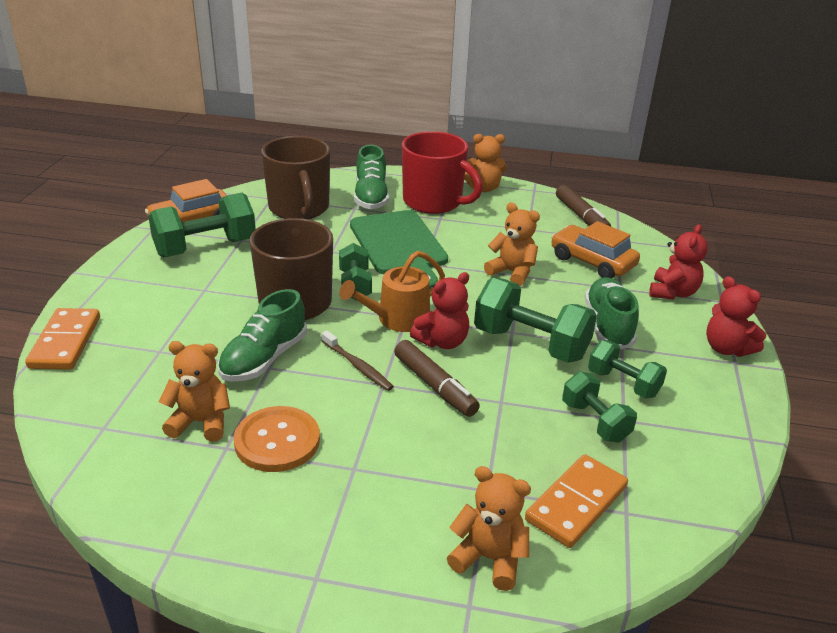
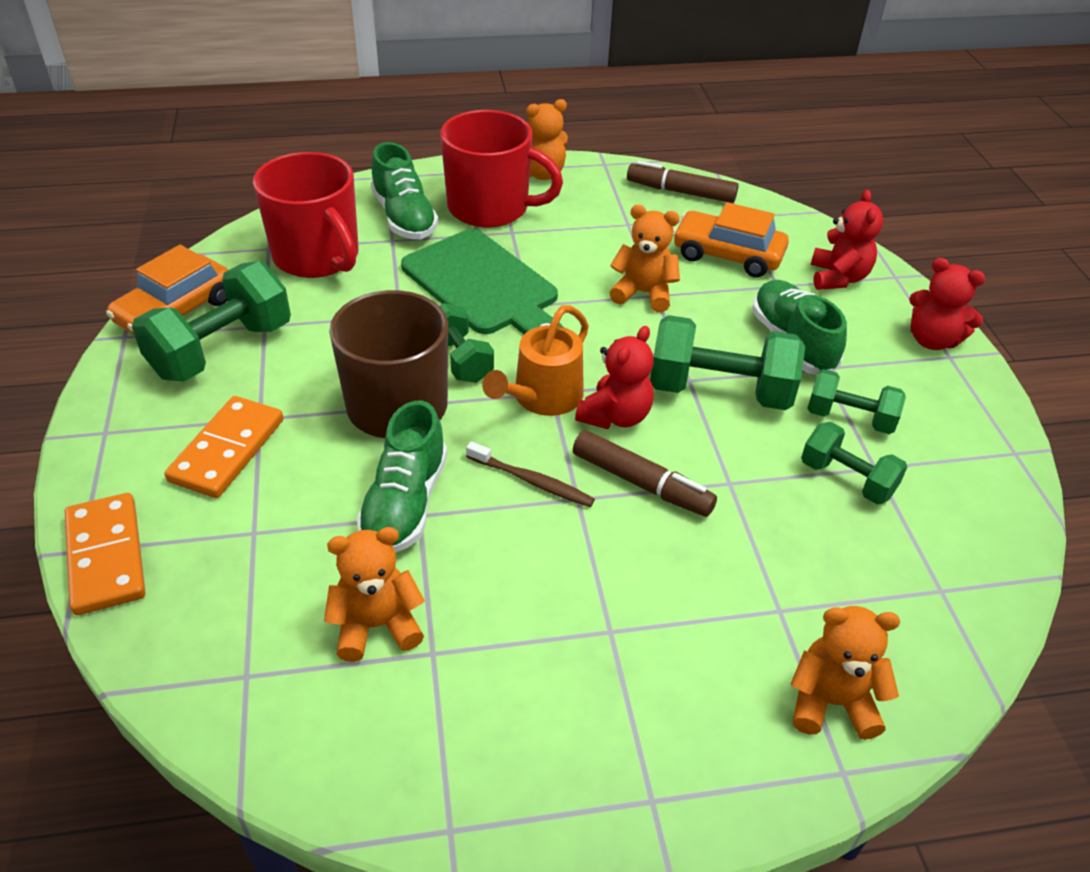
camera: 20 degrees left, 10 degrees up
(277, 441) = (493, 622): orange button -> none
(299, 209) = (318, 257): brown mug -> red mug
(576, 503) = (884, 596): orange domino -> orange domino (227, 450)
(581, 216) = (680, 192): brown marker -> brown marker turned 150 degrees clockwise

